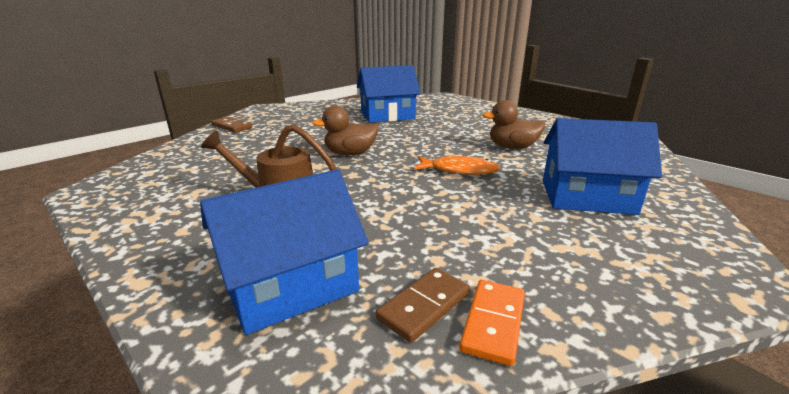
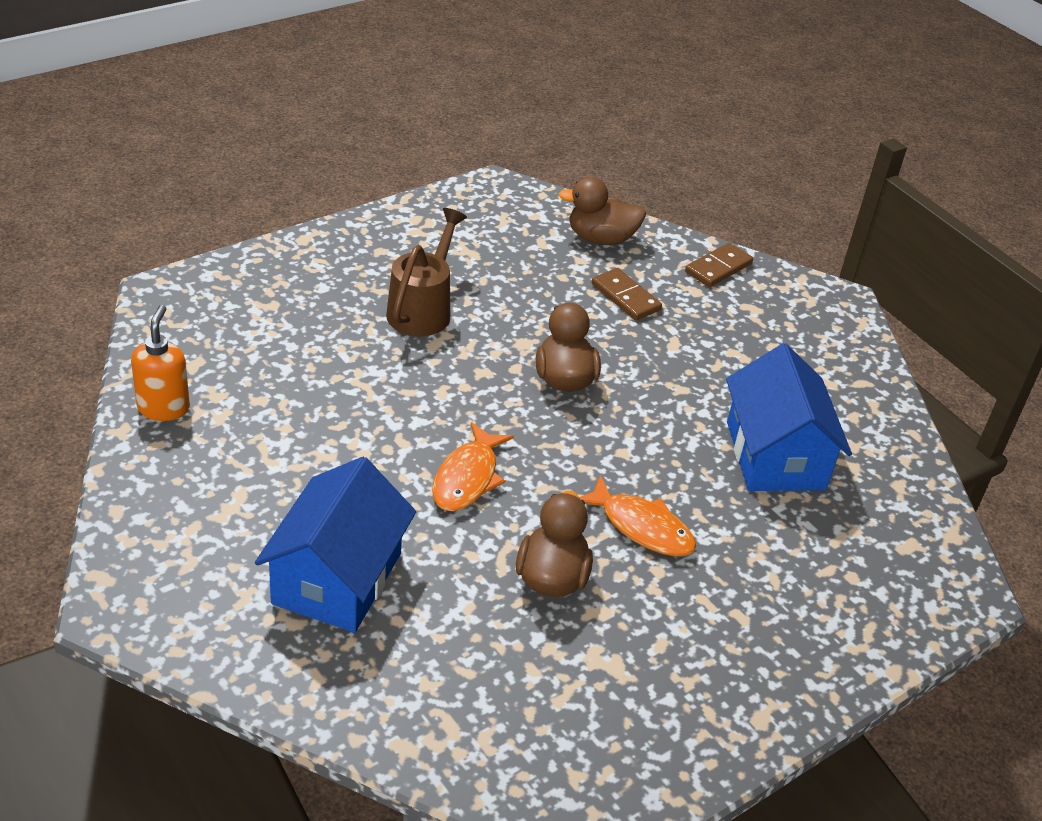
camera: 95 degrees right, 15 degrees up
(190, 152) = (600, 239): none -> brown duck
(290, 285) = (263, 310): blue house -> none
(424, 306) = (201, 376): brown domino -> brown domino (626, 297)
(458, 134) = (641, 527): none -> orange fish
(493, 323) = (163, 408): orange domino -> orange soap dispenser

